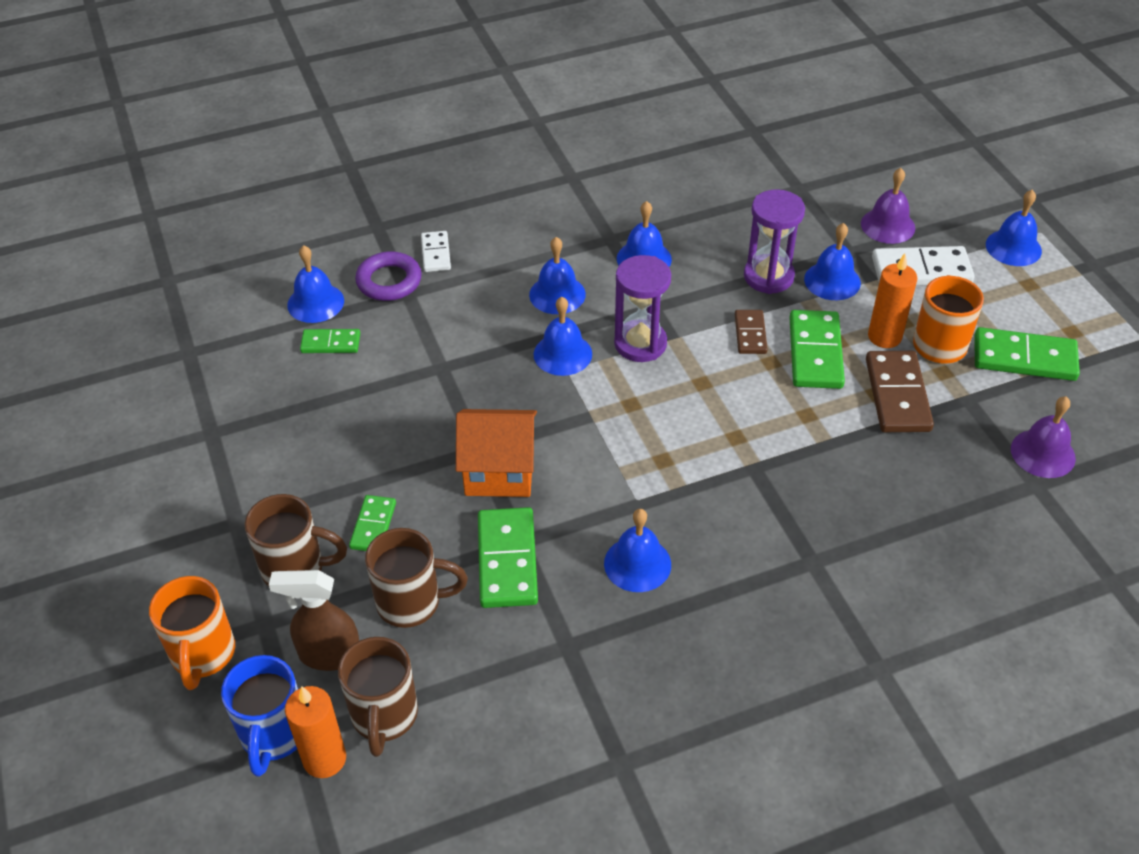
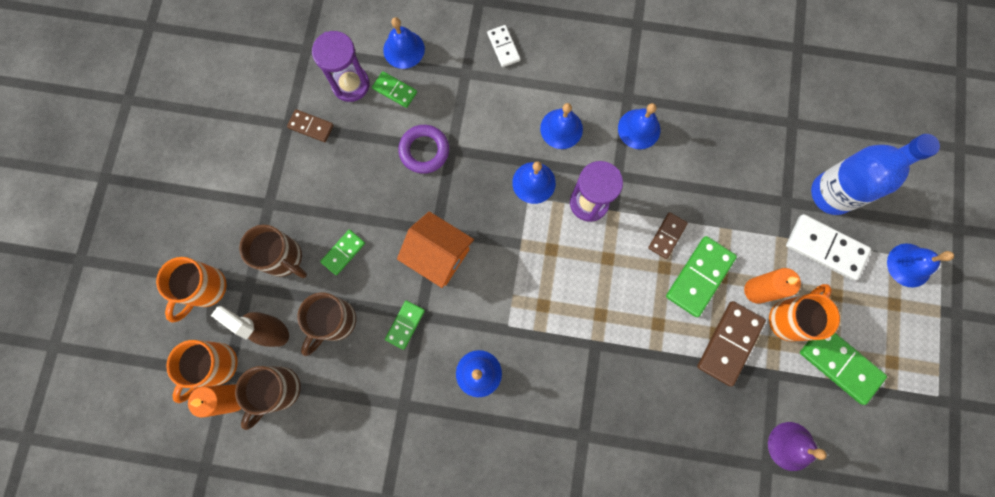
camera: 30 degrees right, 30 degrees up
(244, 421) = (311, 127): none -> brown domino
(274, 735) = (216, 366): blue mug -> orange mug
(389, 281) = (460, 56): purple ring -> purple ring (424, 151)
(411, 603) = (334, 322): brown mug -> brown mug turned 90 degrees clockwise
(435, 253) = (503, 47): white domino -> white domino turned 45 degrees counterclockwise
(507, 560) = (405, 325): green domino -> green domino, size x0.58
(768, 276) = (713, 193): purple hourglass -> purple hourglass (350, 84)
(832, 281) = (755, 221): blue bell -> none
(888, 225) = (832, 193): purple bell -> blue bottle

